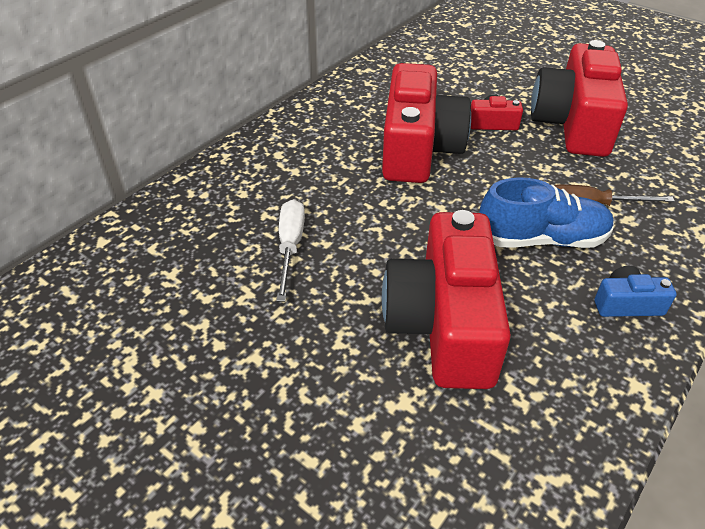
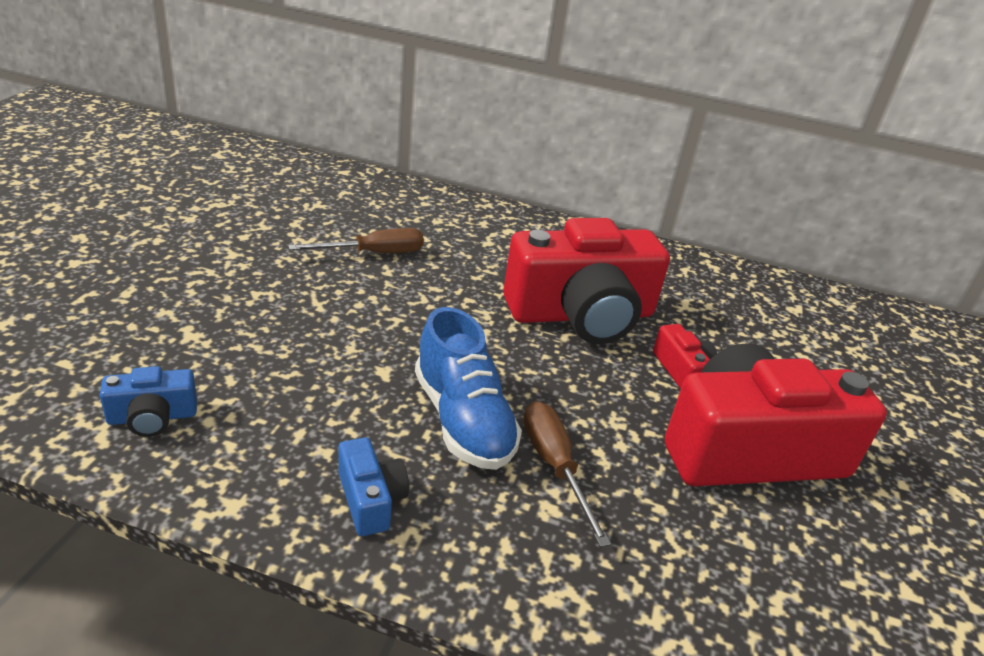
camera: 65 degrees right, 10 degrees down
(290, 246) = (374, 253): white screwdriver -> brown screwdriver
(443, 323) = (297, 351): red camera -> none
(531, 437) = (152, 417): none -> blue camera

